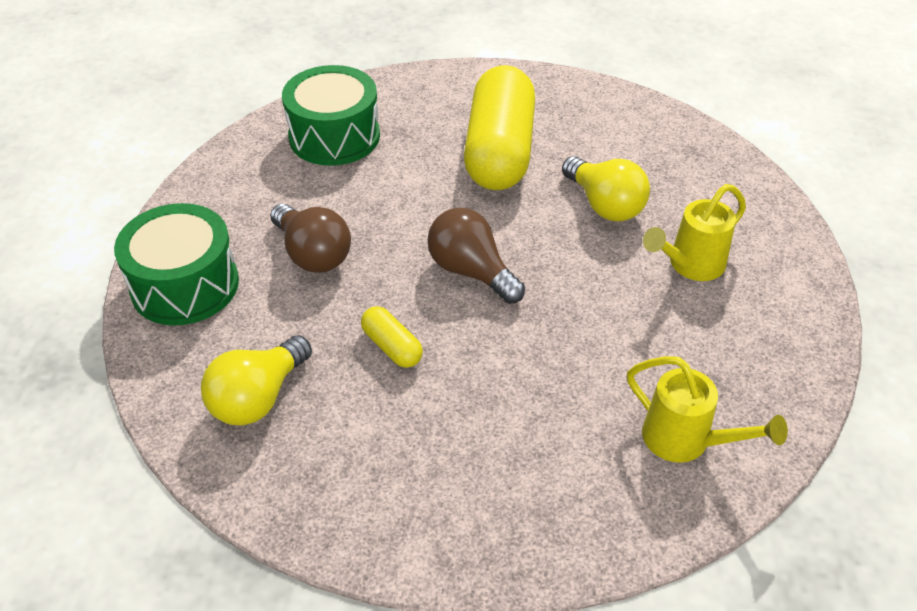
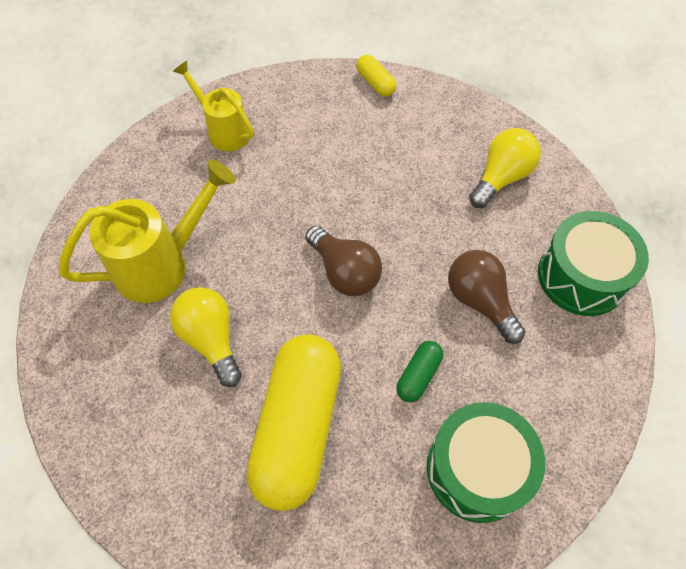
camera: 175 degrees left, 15 degrees up
(385, 191) = (418, 375): none -> green capsule
(392, 346) = (410, 209): yellow capsule -> yellow capsule (375, 83)
(690, 265) = (162, 264): yellow watering can -> yellow watering can, size x1.54

